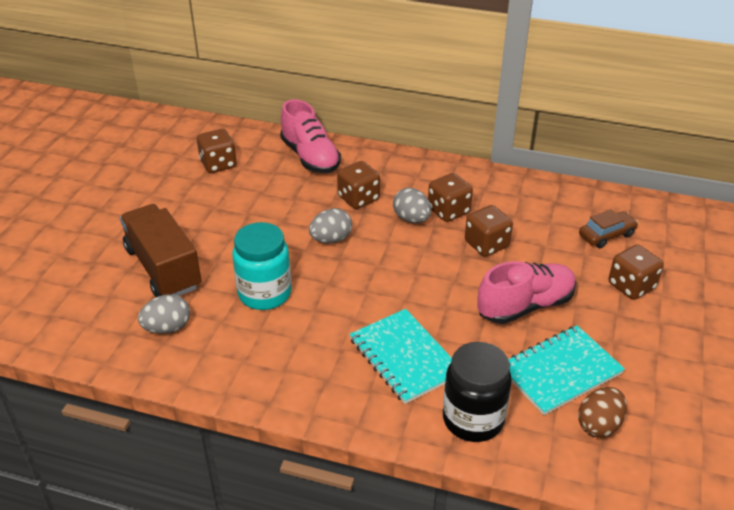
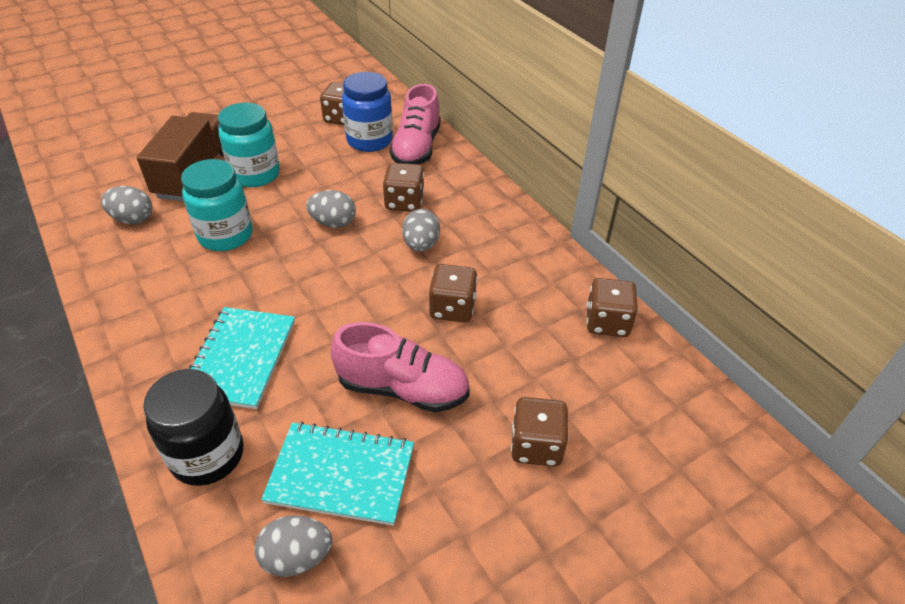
camera: 40 degrees right, 5 degrees up
(216, 240) = (255, 174): none -> turquoise jar
(267, 170) = (369, 141): none -> blue jar
(448, 211) = (463, 257): brown dice -> brown dice (607, 322)
(599, 425) = (297, 557): brown egg -> grey egg
(606, 235) = (585, 376): brown car -> none

